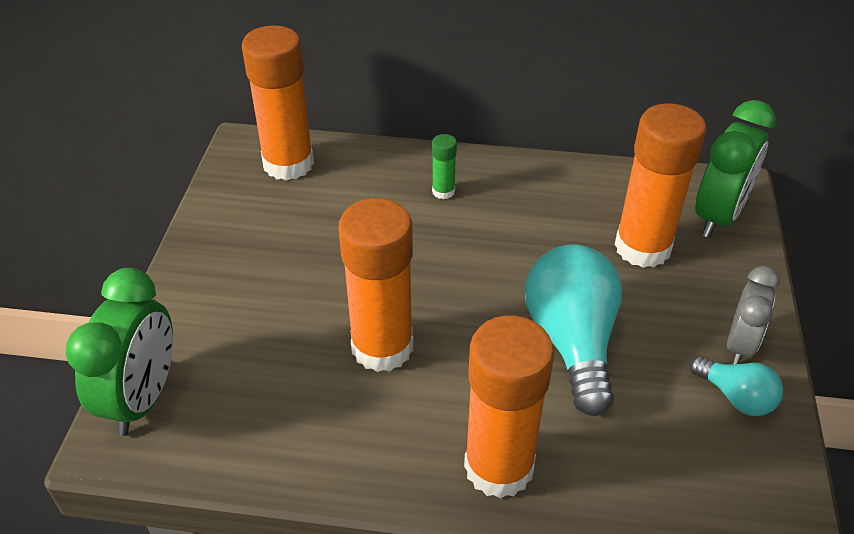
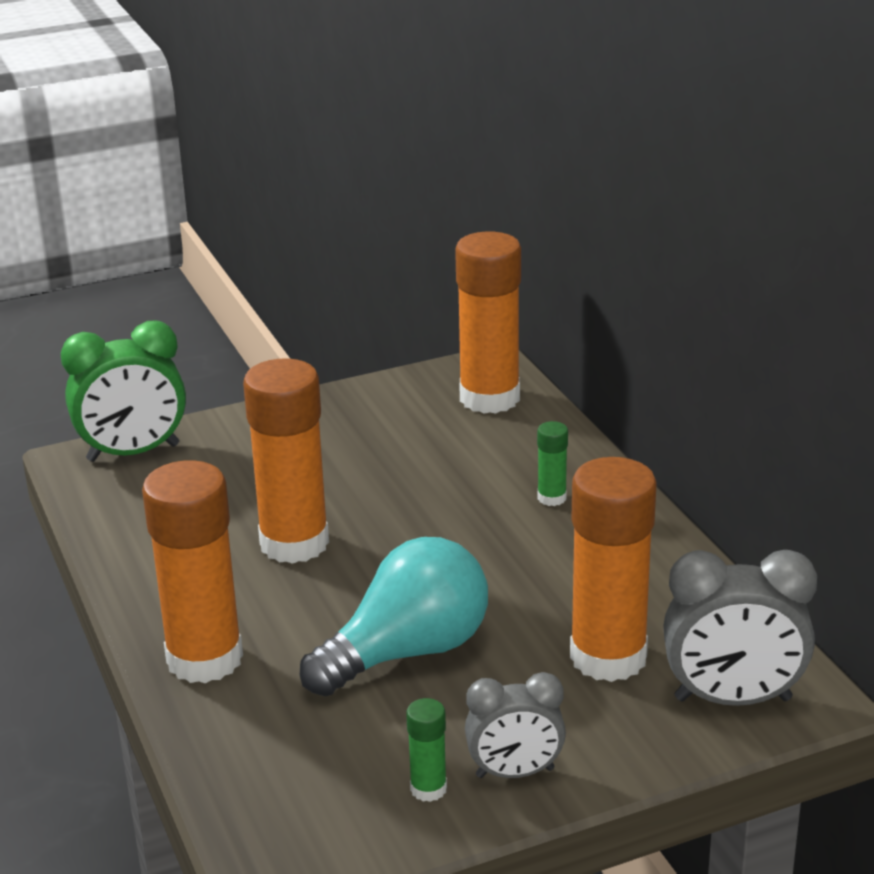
camera: 60 degrees right, 15 degrees down
(718, 216) = (733, 699): green clock -> grey clock
(735, 397) = (428, 789): turquoise light bulb -> green glue stick

